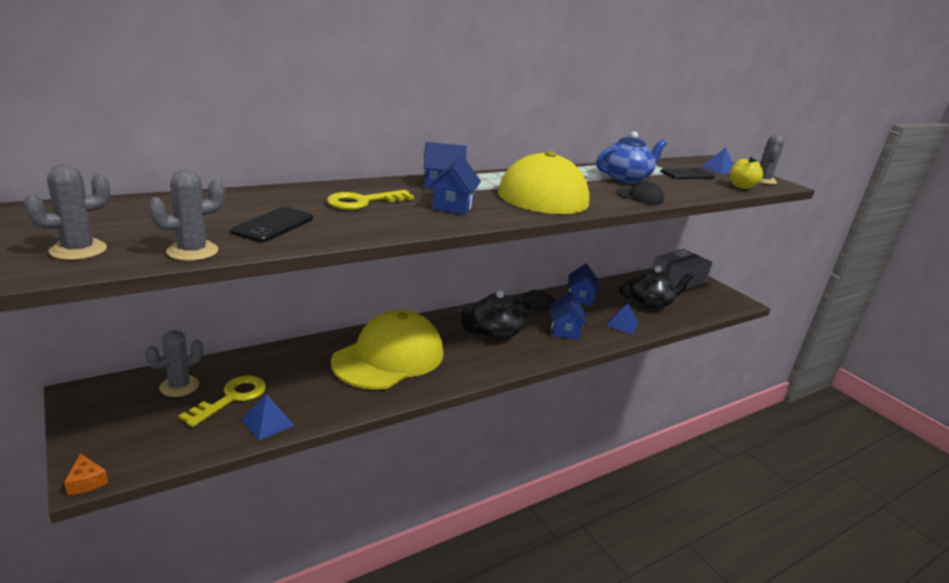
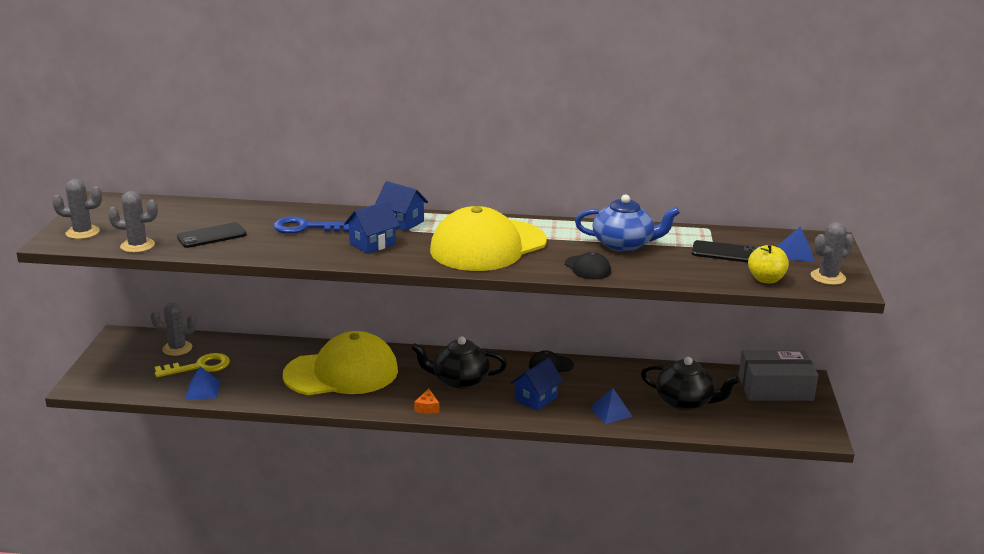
camera: 40 degrees right, 0 degrees up
(86, 482) = (74, 388): orange cheese -> orange cheese (427, 408)
(363, 202) = (305, 227): yellow key -> blue key
(580, 298) = (606, 374): blue house -> none

